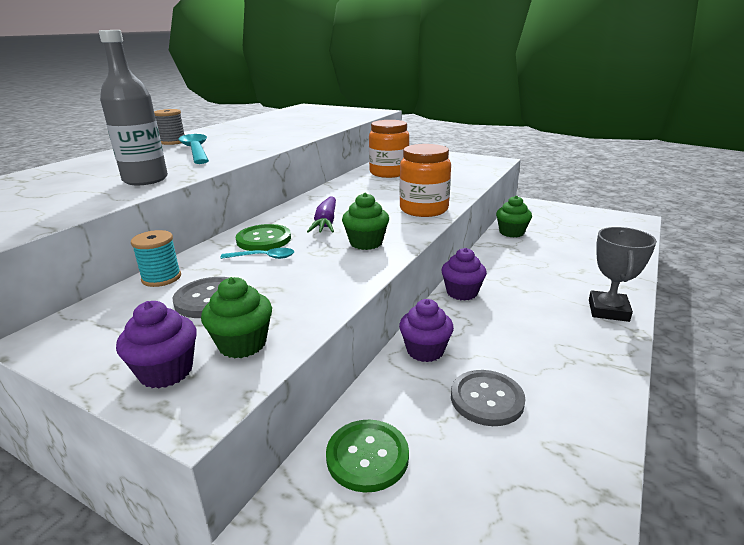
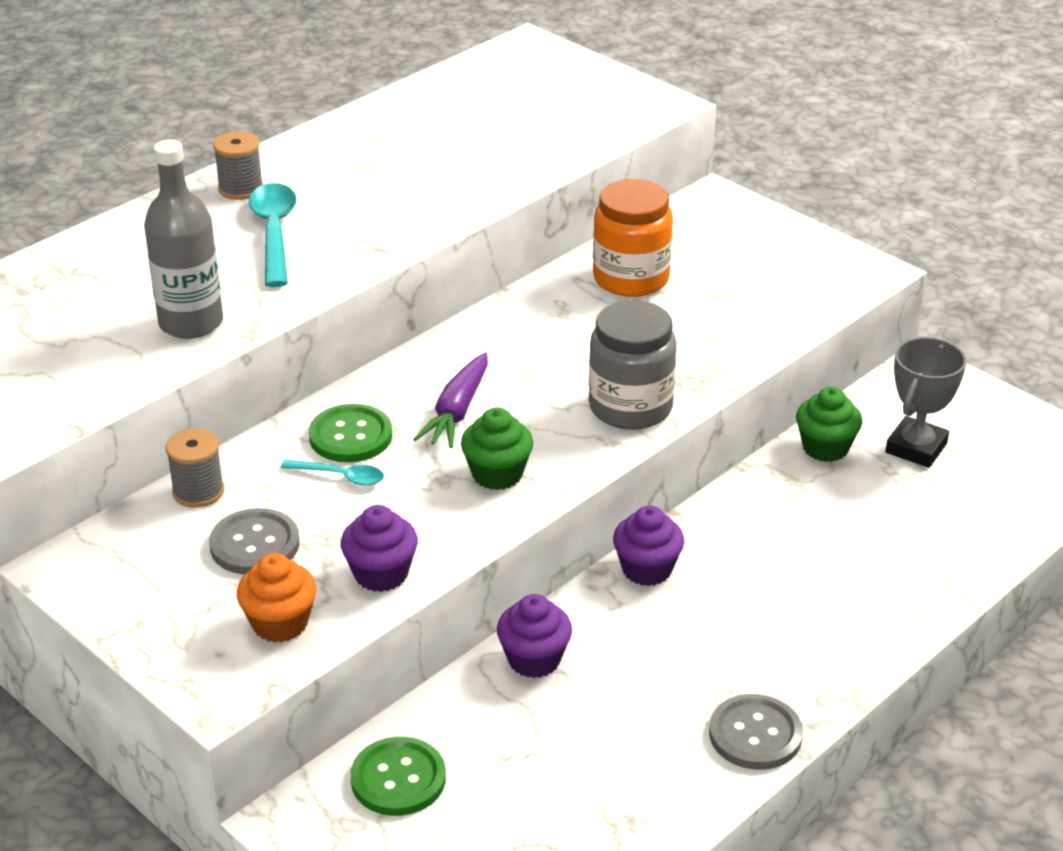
camera: 15 degrees right, 10 degrees up
(161, 278) = (198, 491): turquoise spool -> grey spool
(166, 371) = (194, 643): purple cupcake -> purple cupcake (381, 574)
(242, 344) = (280, 623): green cupcake -> orange cupcake
(423, 209) = (630, 407): orange jar -> grey jar
(487, 399) = (573, 744): grey button -> grey button (755, 734)
(608, 310) = (848, 650): grey trophy -> grey trophy (916, 448)

